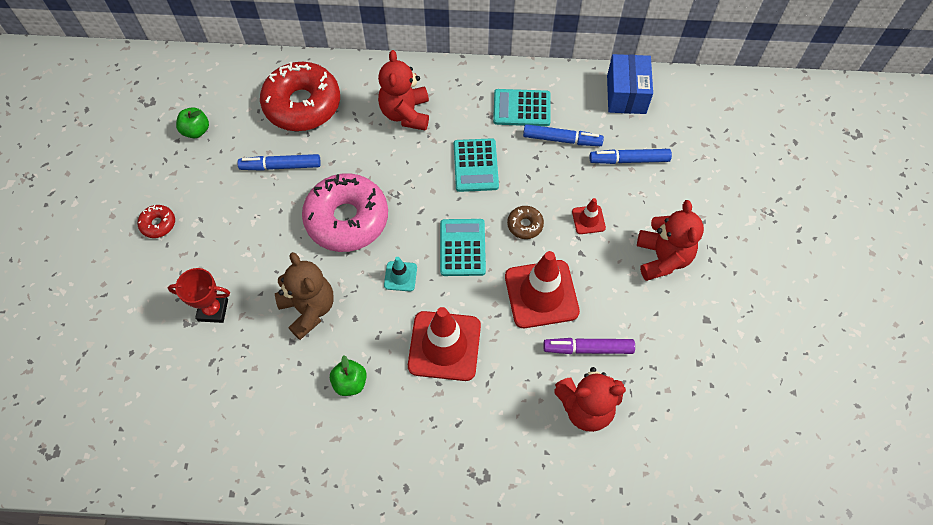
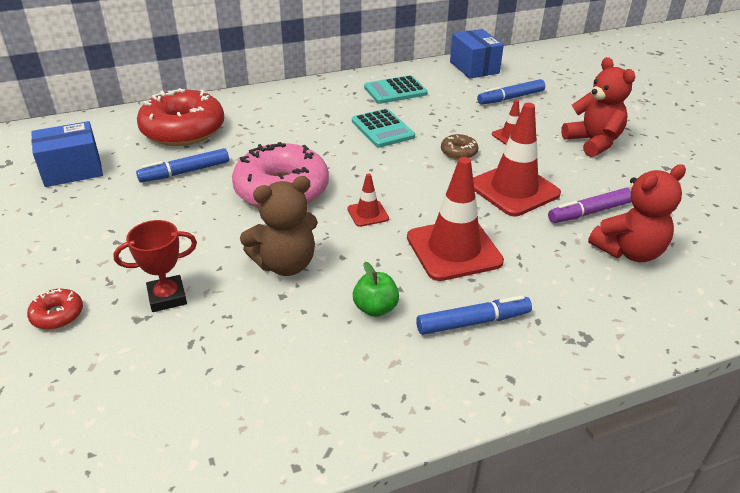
camera: 25 degrees left, 25 degrees down
(158, 224) = (58, 247): red donut -> red donut (57, 315)
(196, 131) = (72, 170): green apple -> blue box
(309, 309) = (285, 264): brown teddy bear -> brown teddy bear turned 120 degrees clockwise
(400, 276) = (368, 214): turquoise traffic cone -> red traffic cone
(406, 113) = (292, 114): red teddy bear -> none
(462, 248) = (413, 180): turquoise calculator -> none
(561, 139) = (444, 99): blue marker -> blue marker (472, 322)

